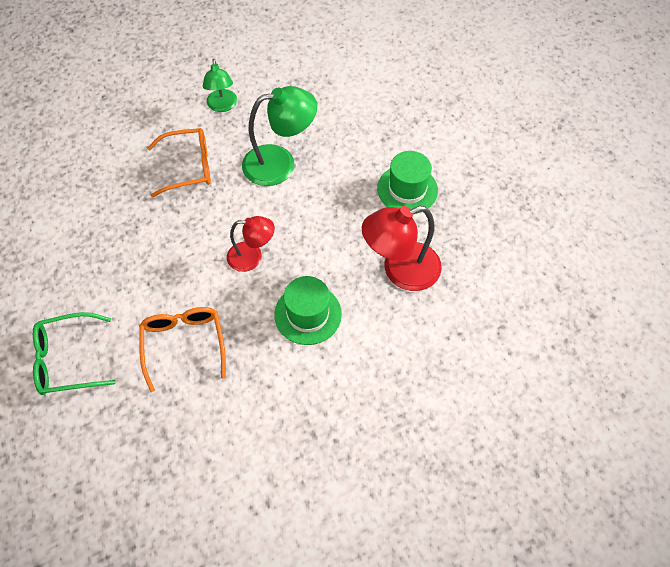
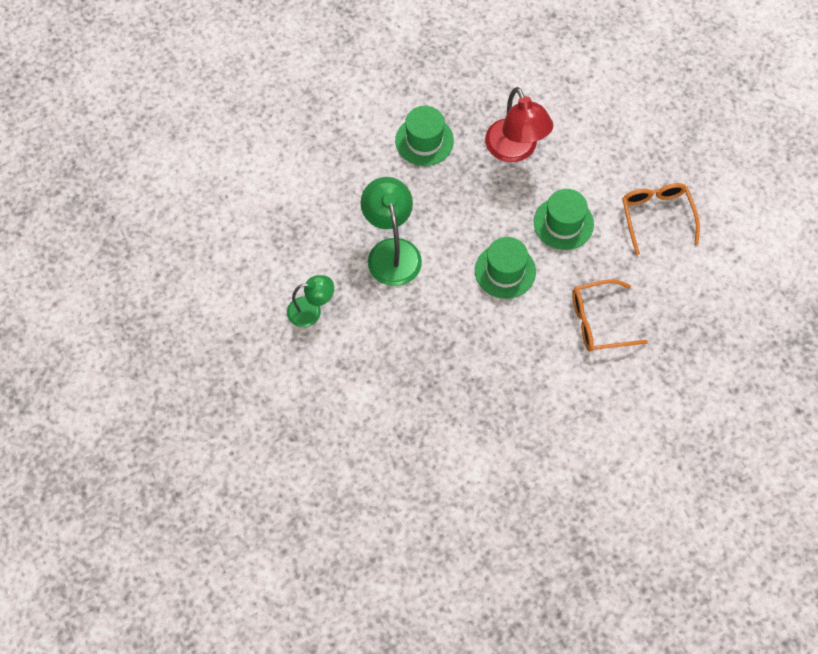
camera: 90 degrees left, 5 degrees up
(68, 359) = (620, 418): green glasses -> none
(188, 167) = (396, 337): orange glasses -> orange glasses (656, 216)
(252, 257) = (505, 271): red lamp -> green hat

